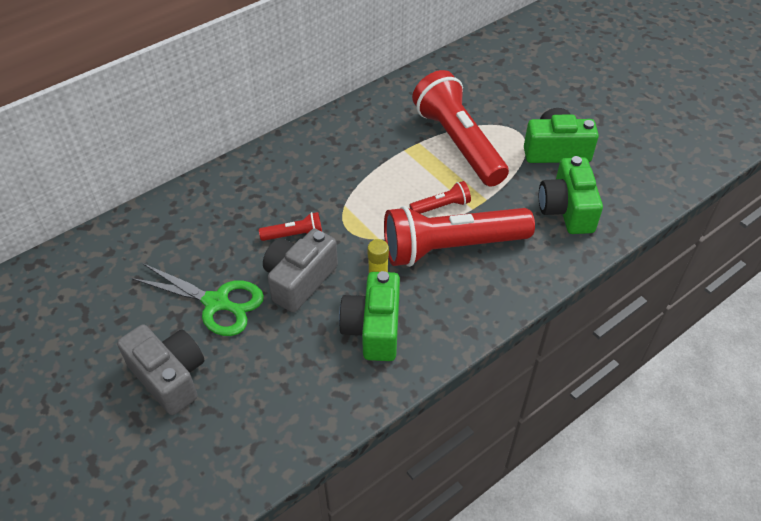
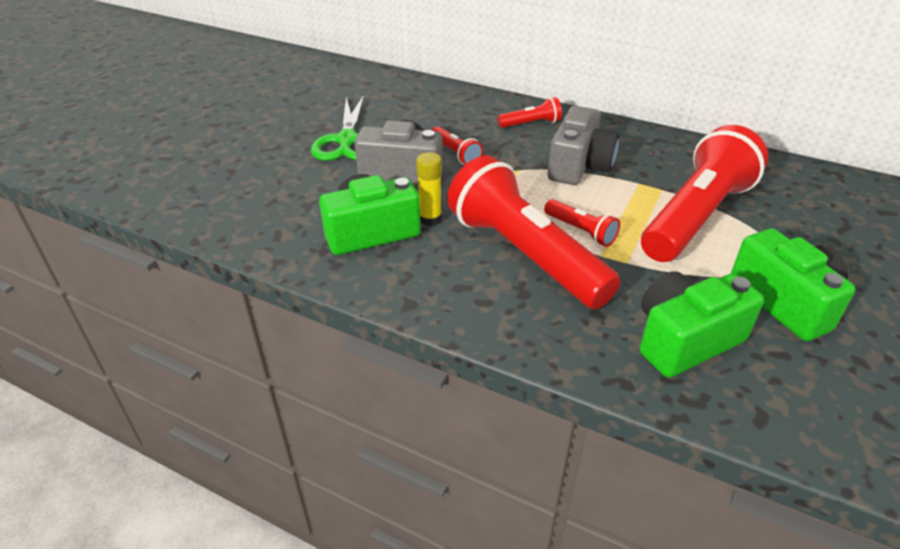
camera: 65 degrees right, 10 degrees down
(169, 377) = (257, 143): grey camera -> grey camera (579, 166)
(281, 169) = (531, 124): none -> red flashlight

